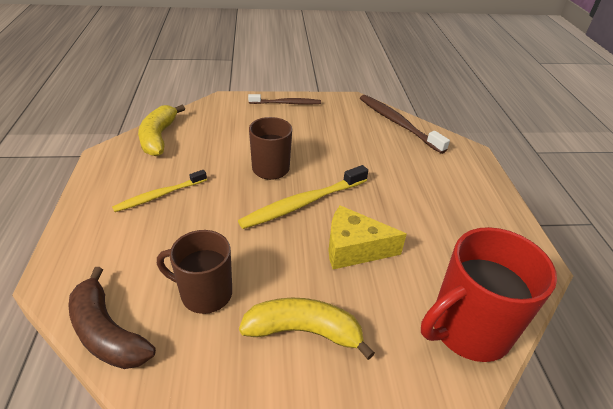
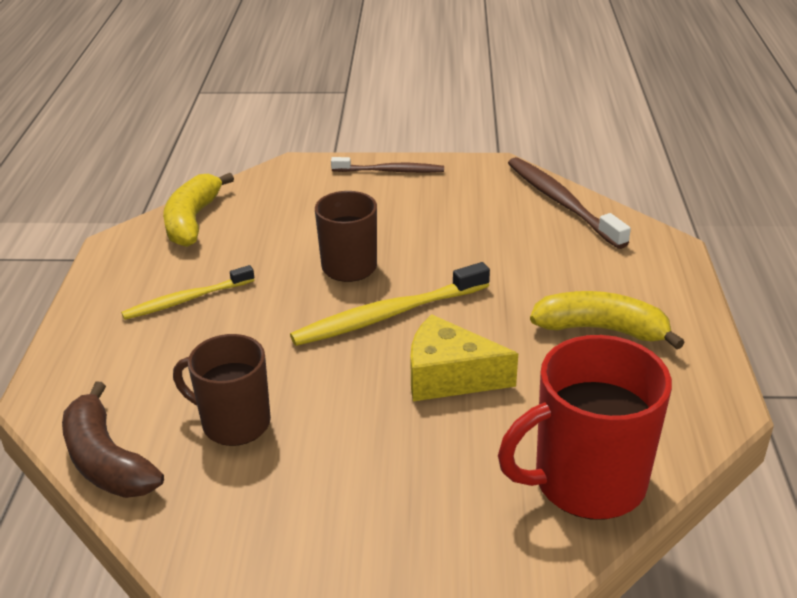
camera: 10 degrees right, 5 degrees down
(304, 331) = (358, 472): yellow banana -> yellow banana (601, 329)

